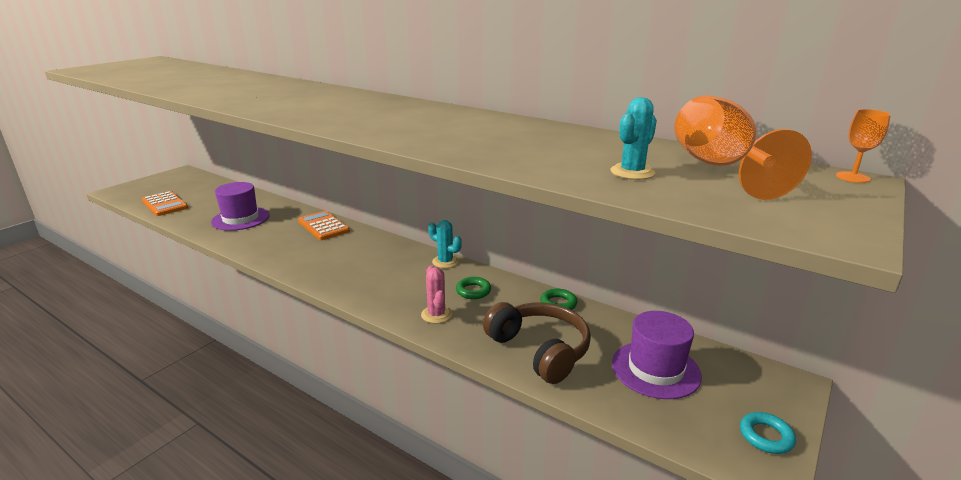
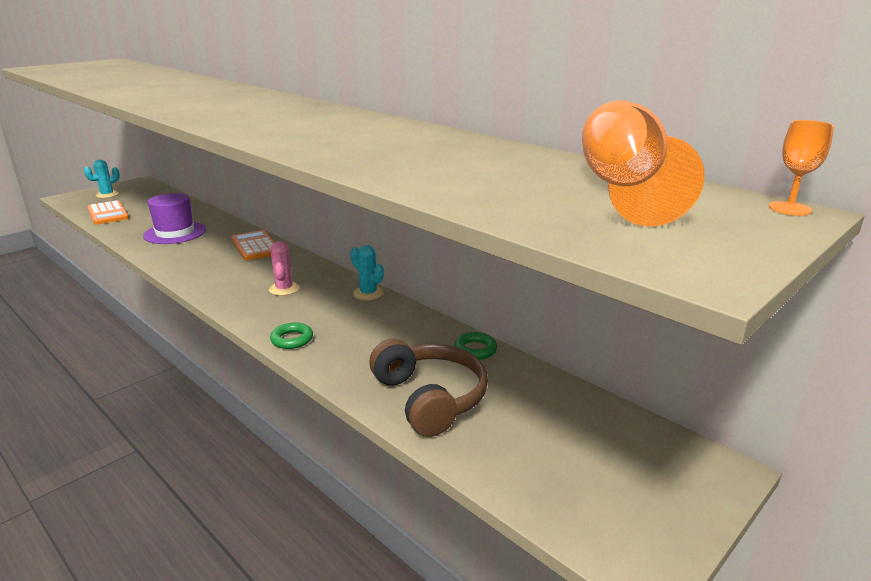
camera: 10 degrees right, 0 degrees up
(436, 315) = (332, 348): pink cactus -> pink cactus (284, 289)
(473, 291) = (384, 327): green ring -> green ring (292, 339)
(632, 172) = (510, 188): turquoise cactus -> turquoise cactus (107, 195)
(655, 369) = (557, 434): purple hat -> none
(766, 436) = (660, 528): turquoise ring -> none

